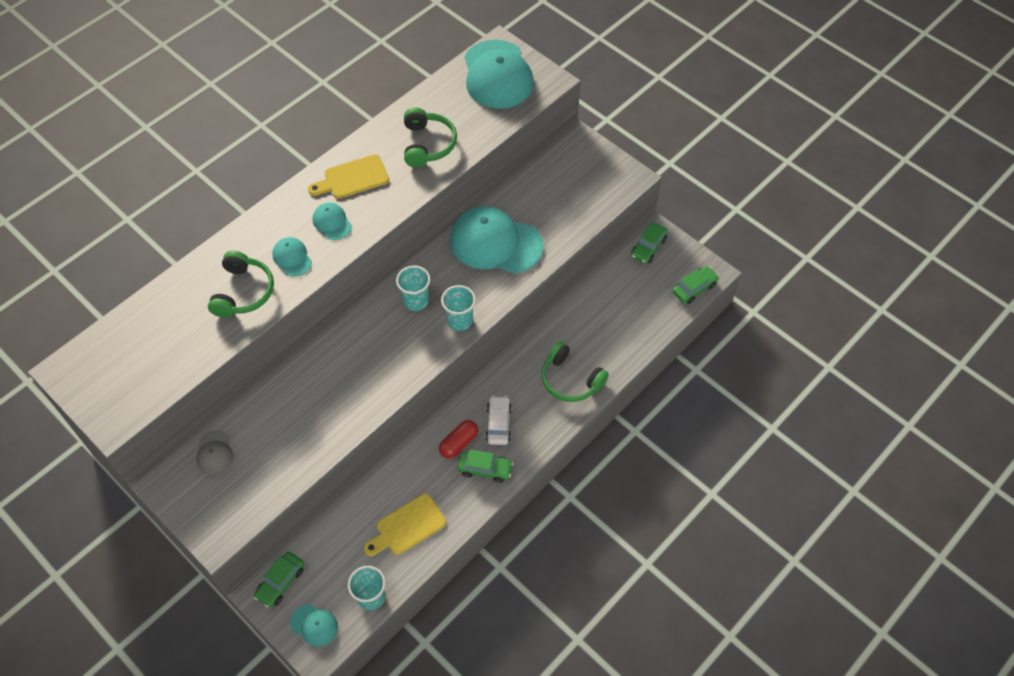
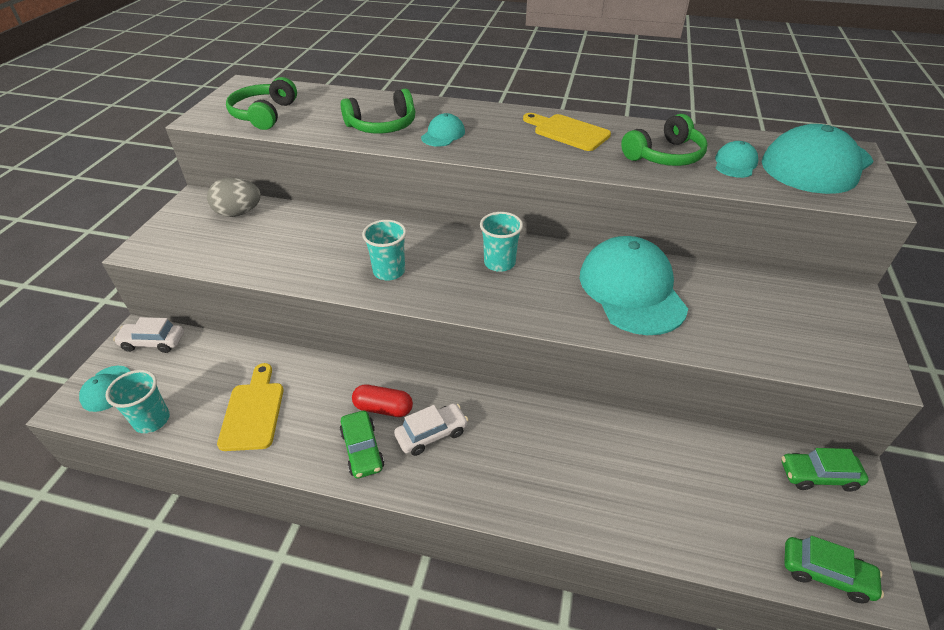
camera: 60 degrees right, 15 degrees down
(214, 452) = (239, 213): grey cap -> grey egg
(280, 582) = (153, 342): green car -> white car
(332, 222) = (505, 139): turquoise cap -> turquoise cap (735, 163)
(407, 526) = (253, 412): yellow cutting board -> yellow cutting board turned 60 degrees clockwise
(459, 320) = (504, 305): turquoise cup -> turquoise cup (389, 271)
(570, 380) = (545, 481): green headphones -> green headphones (264, 114)

